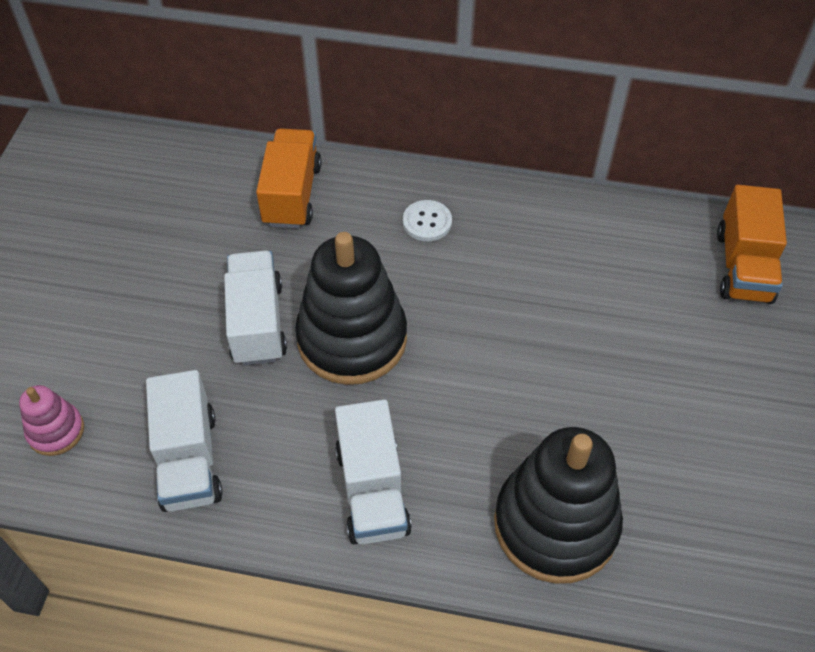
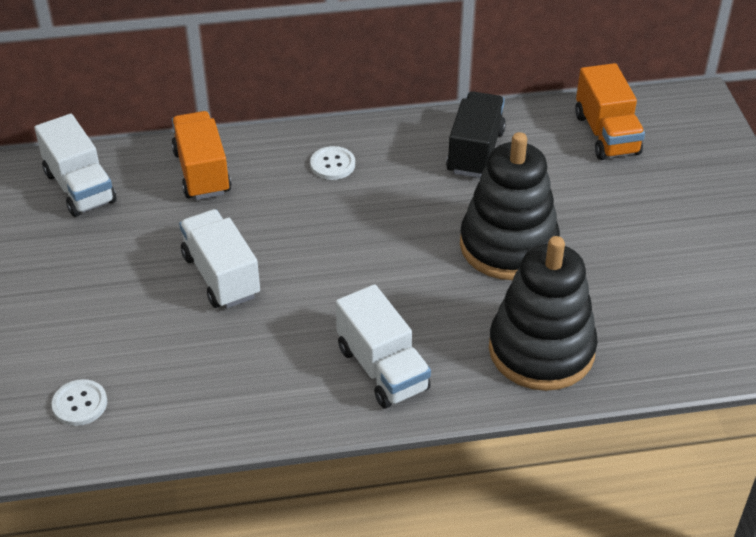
camera: 20 degrees left, 10 degrees down
(56, 431) = (80, 404): pink stacking toy -> white button
(189, 460) = (213, 391): white truck -> white truck (80, 187)
(352, 339) = (310, 266): black stacking toy -> black stacking toy (508, 246)
(586, 248) = (475, 151): none -> black truck

